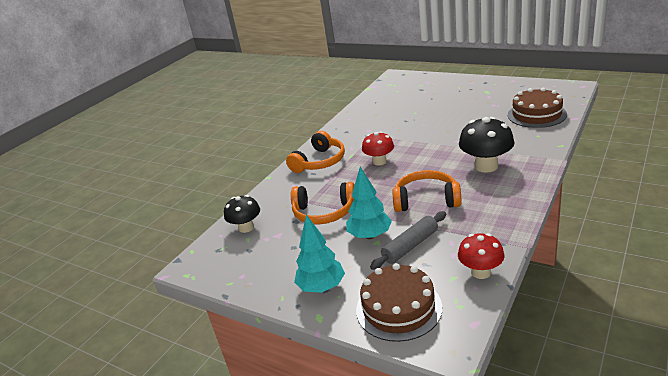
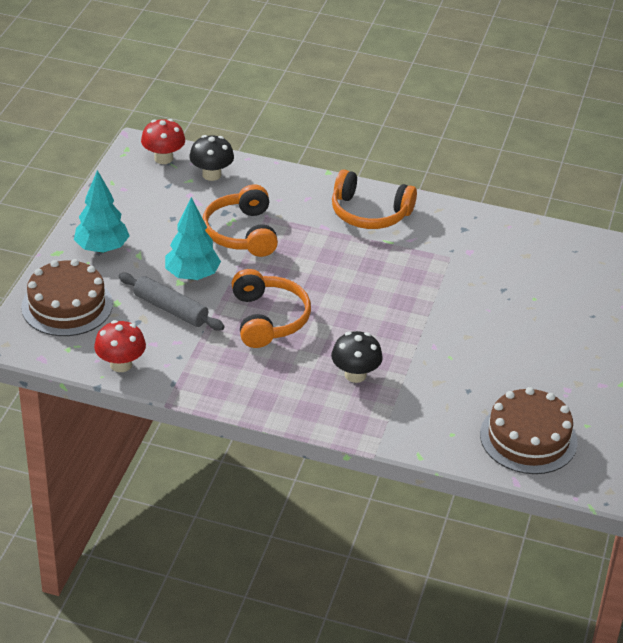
camera: 70 degrees right, 10 degrees up
(379, 161) = (369, 270): red mushroom -> red mushroom (163, 158)
(486, 166) = (355, 375): black mushroom -> black mushroom, size x0.65

